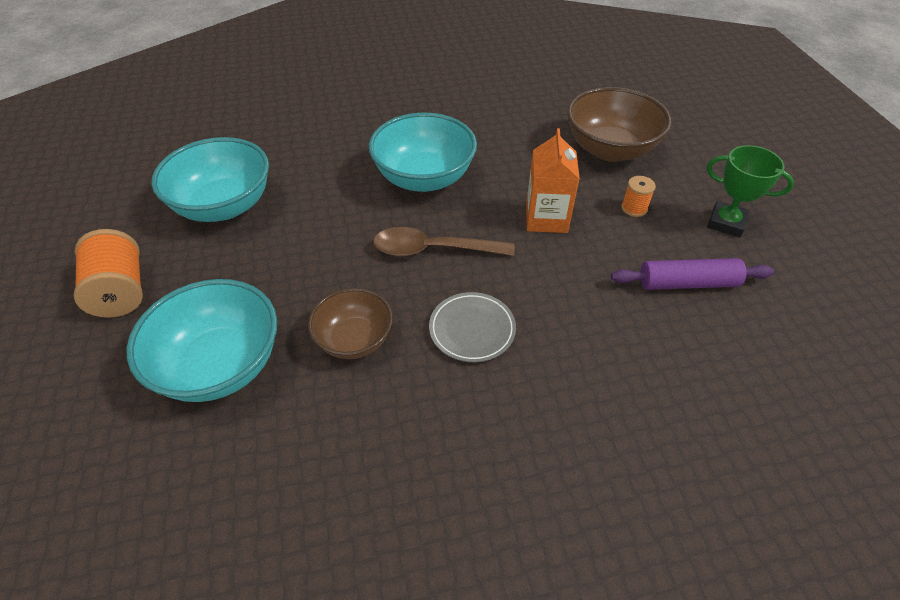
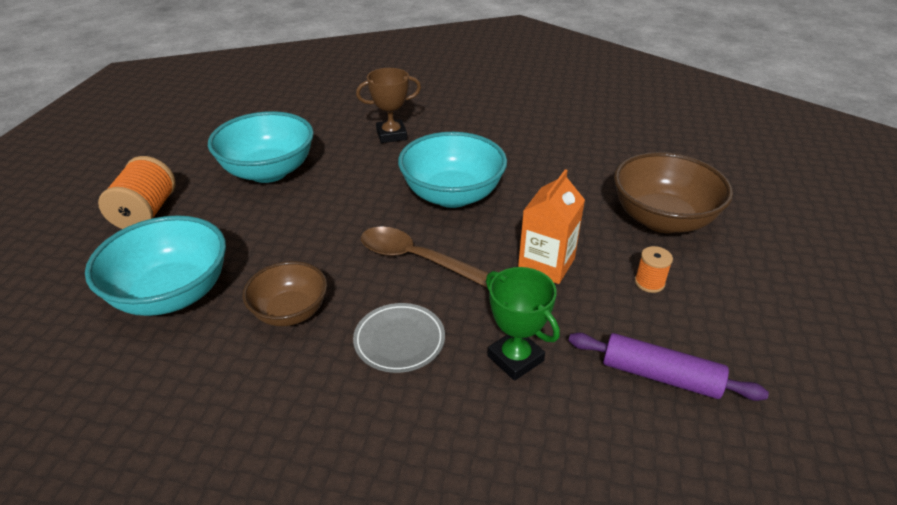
camera: 25 degrees right, 10 degrees down
(324, 132) = (391, 135): none -> brown trophy
(726, 222) = (751, 329): green trophy -> green trophy (515, 358)

